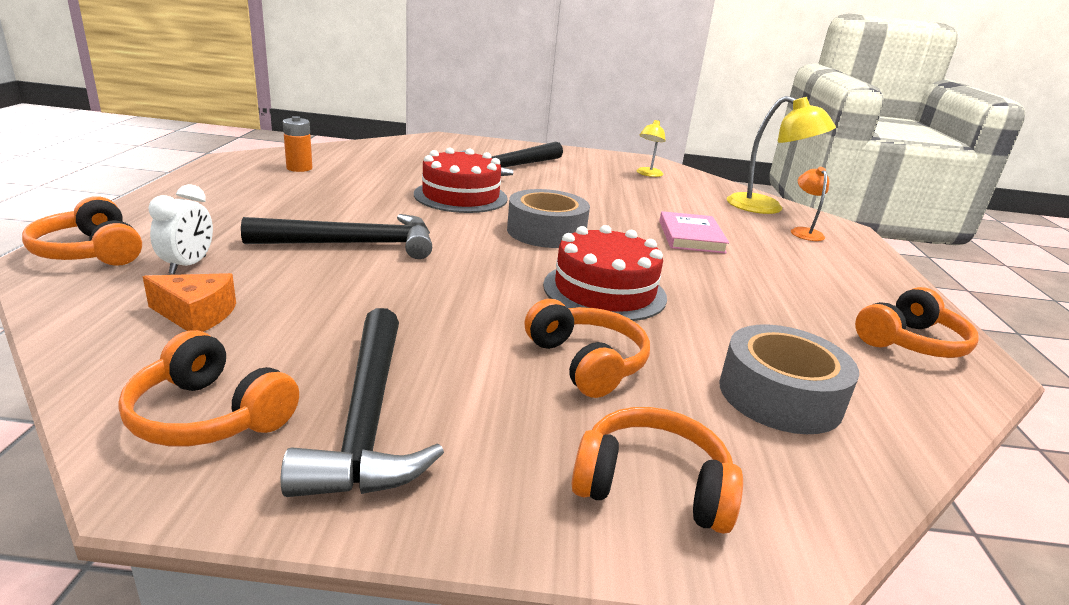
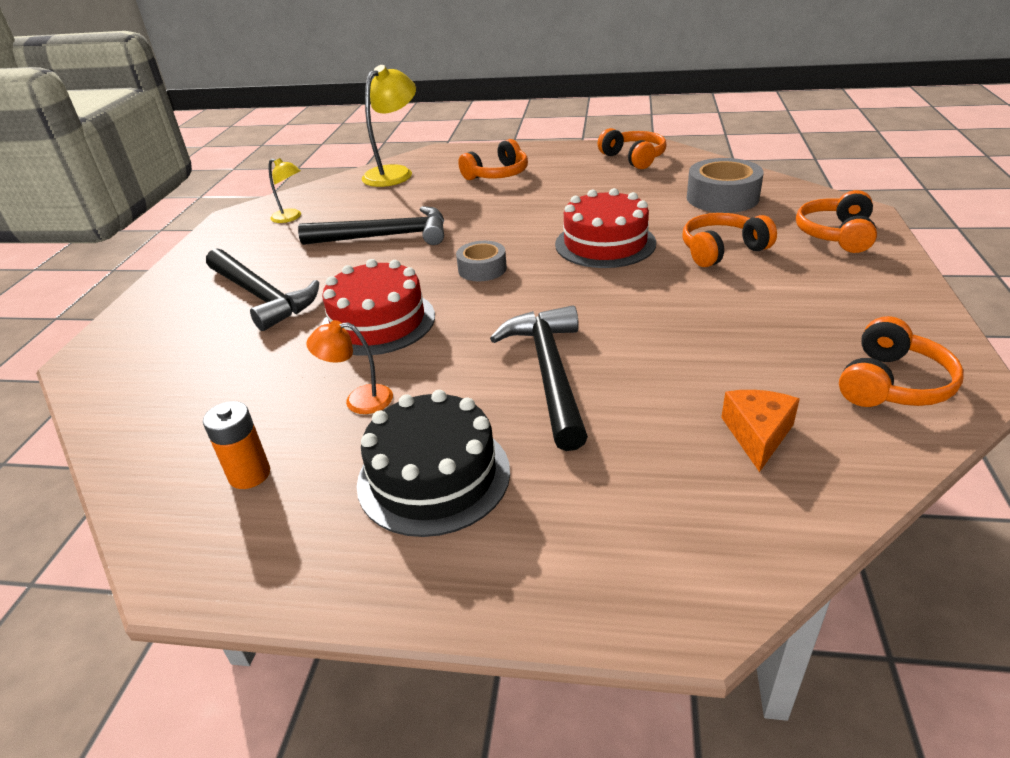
camera: 80 degrees left, 10 degrees up
(90, 252) = (648, 580): orange headphones -> orange headphones (497, 174)
(188, 265) = (651, 476): white clock -> none
(256, 205) = (433, 476): none -> black cake
(367, 419) = (845, 321): black hammer -> black hammer (385, 236)
(546, 232) = (482, 269): grey tape -> grey tape, size x0.61
(691, 236) = (476, 207): pink book -> none
(804, 232) = (453, 165): orange lamp -> orange lamp (359, 400)

